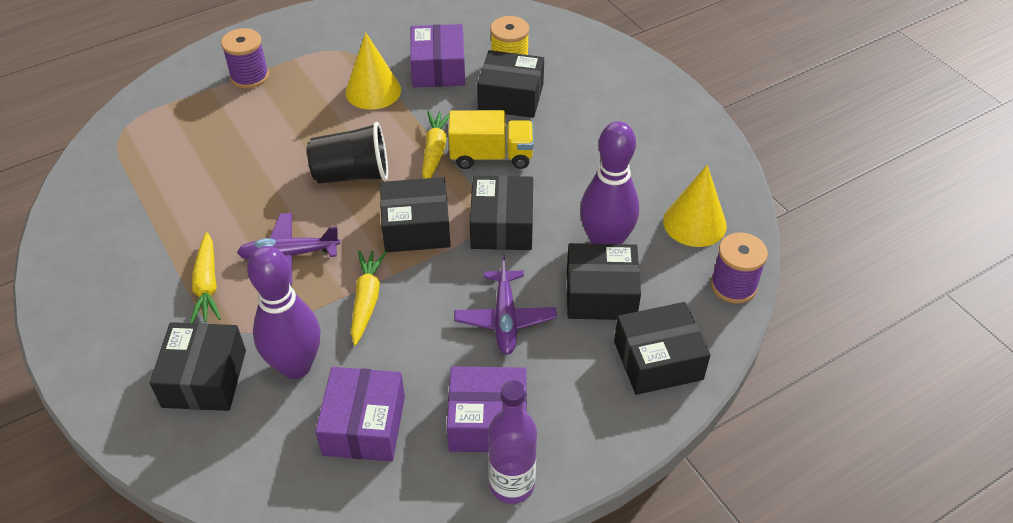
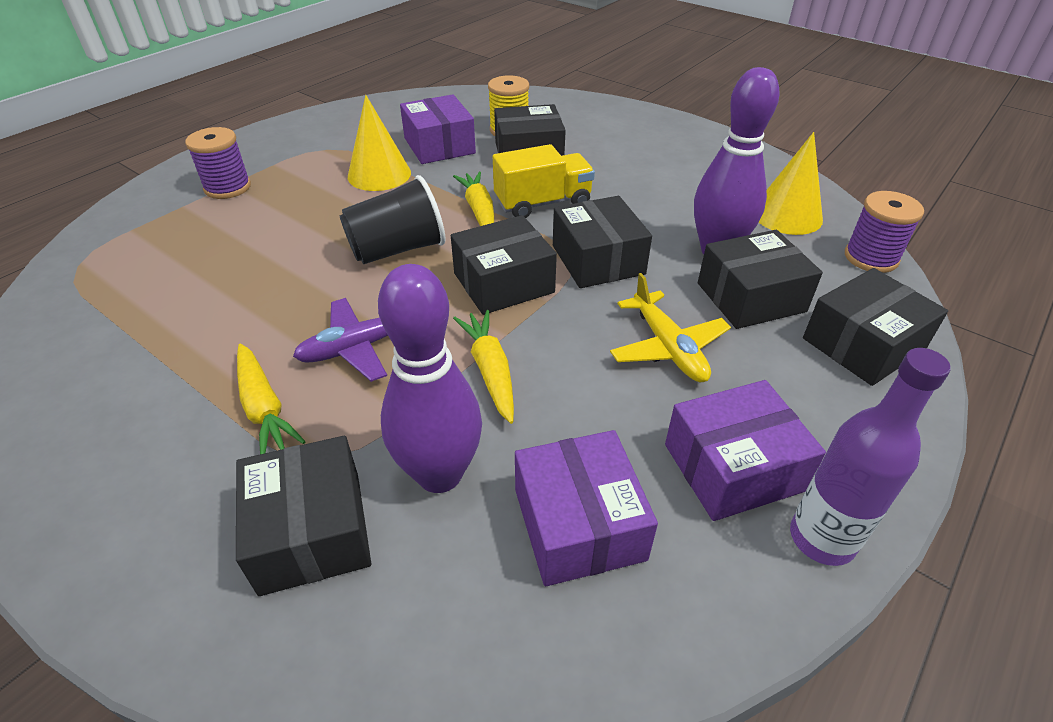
camera: 20 degrees left, 5 degrees down
(505, 319) = (668, 347): purple plane -> yellow plane

